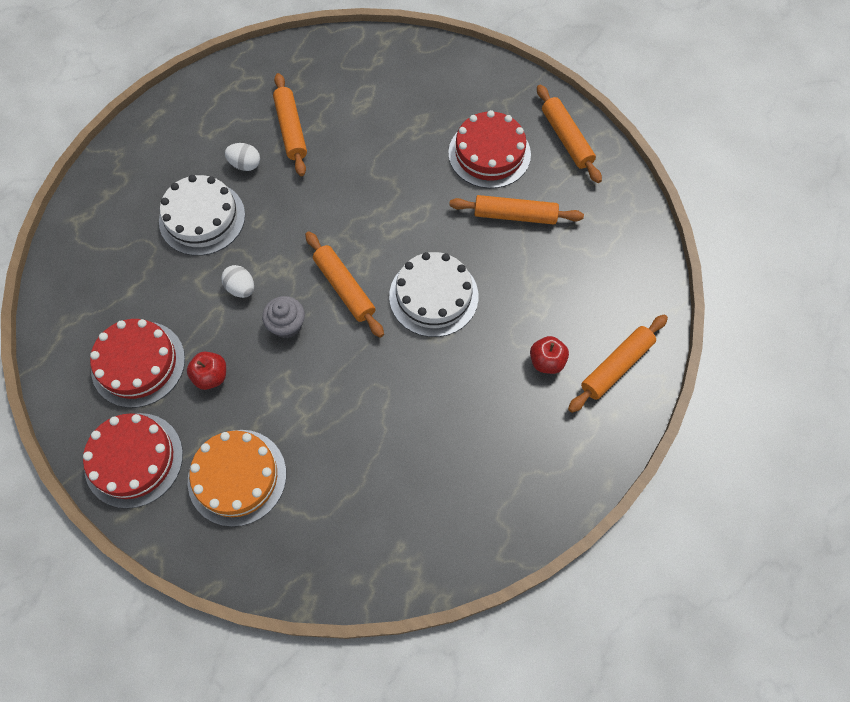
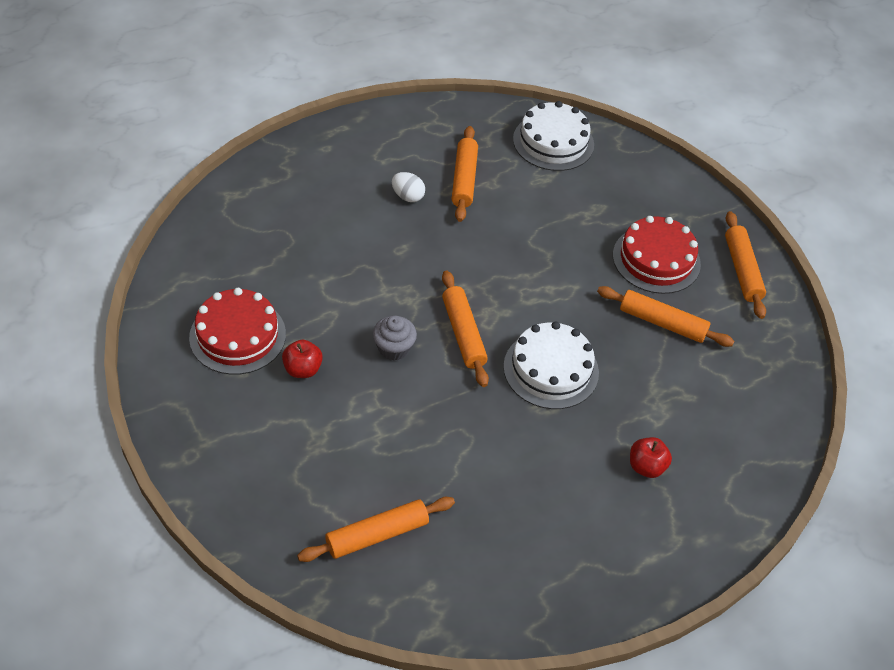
camera: 15 degrees right, 15 degrees down
(134, 459) = (200, 417): red cake -> none
(202, 218) = (348, 229): white cake -> white cake (553, 142)
(237, 477) = (292, 466): orange cake -> none
(241, 288) = (362, 302): white egg -> none
(616, 366) = (719, 495): orange rolling pin -> orange rolling pin (377, 535)

